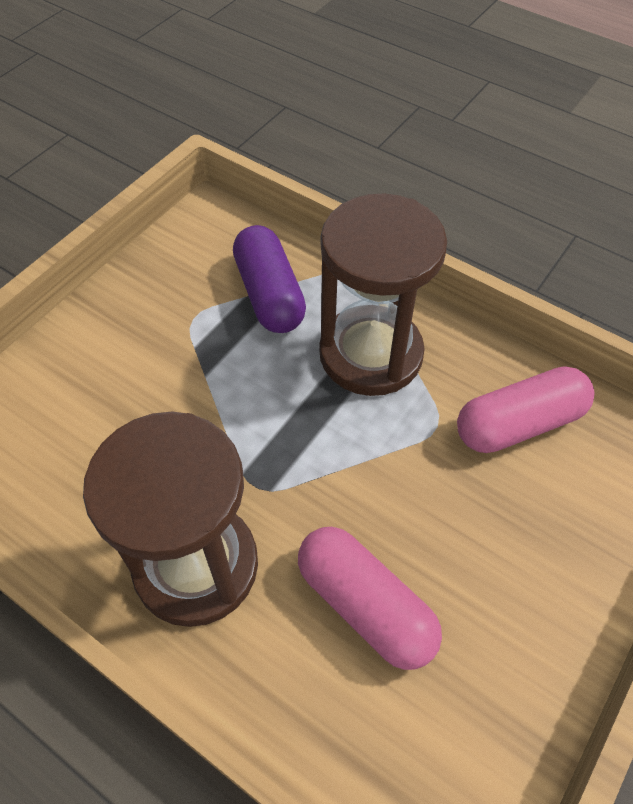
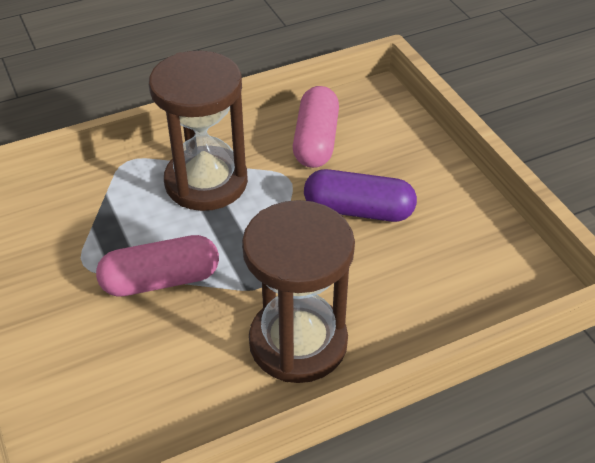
camera: 60 degrees left, 10 degrees down
(269, 294) = (104, 211): purple capsule -> purple capsule (358, 210)
(365, 605) = (385, 266): pink capsule -> pink capsule (161, 280)

